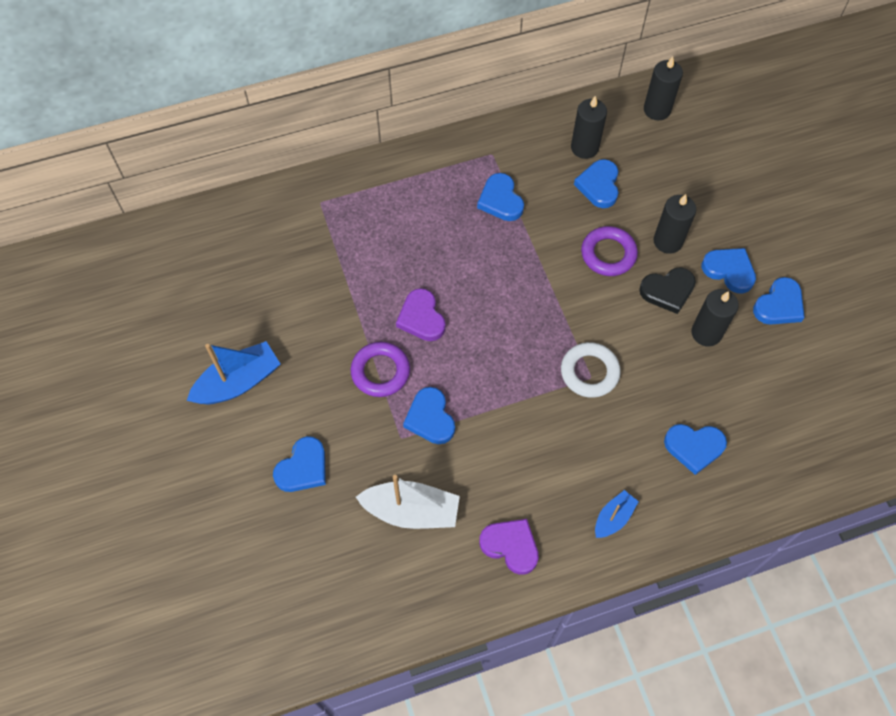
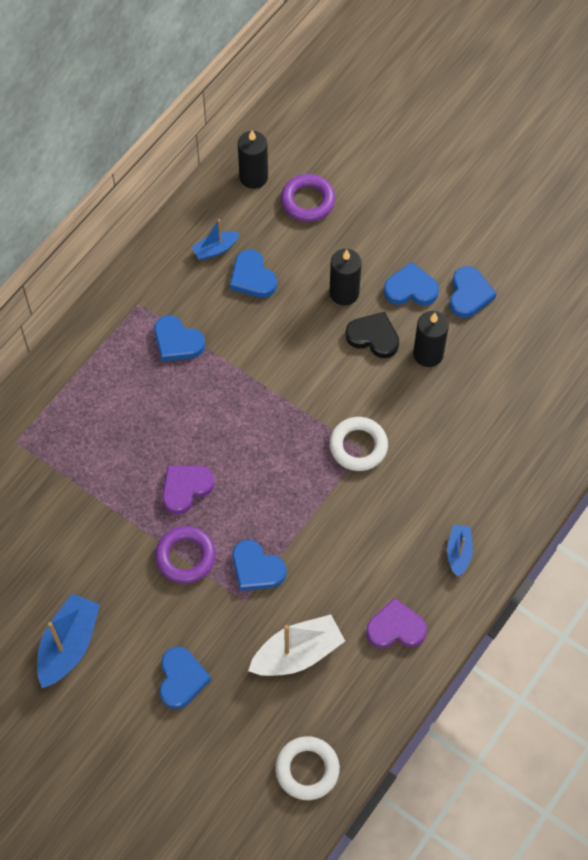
camera: 35 degrees left, 0 degrees up
(346, 615) = (307, 769): none -> white ring
(421, 318) = (185, 488): purple heart -> purple heart turned 105 degrees clockwise
(584, 147) = (215, 249): black candle -> blue boat
(608, 254) = (303, 334): purple ring -> purple ring (308, 201)
(667, 291) = (373, 337): black heart -> black heart turned 105 degrees counterclockwise
(694, 447) = (481, 455): blue heart -> none

